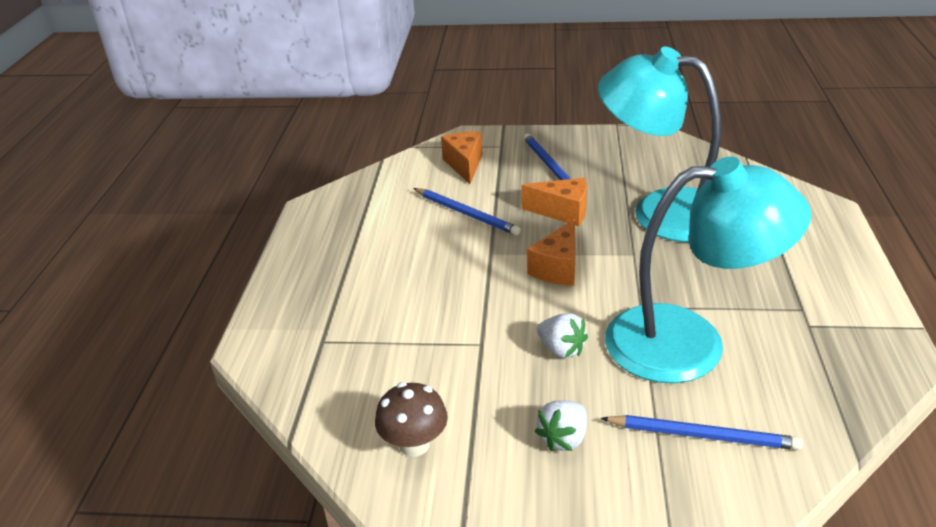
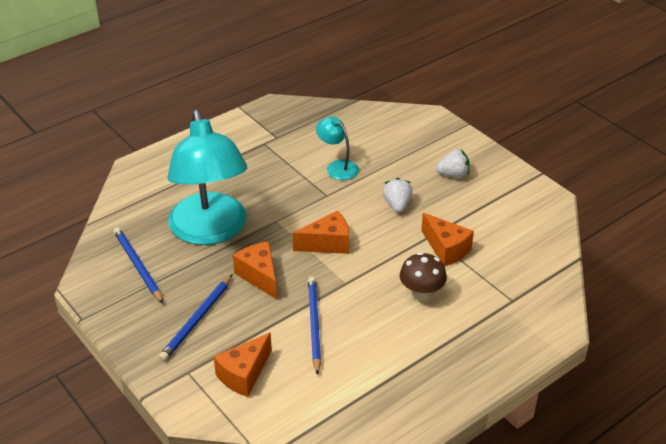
camera: 135 degrees left, 5 degrees up
(414, 444) = (520, 216): brown mushroom -> brown mushroom (421, 293)
(446, 342) = (446, 249): none -> orange cheese
(689, 342) = (337, 167): turquoise lamp -> turquoise lamp, size x0.44
(703, 435) = (398, 139): blue pencil -> blue pencil (138, 266)

